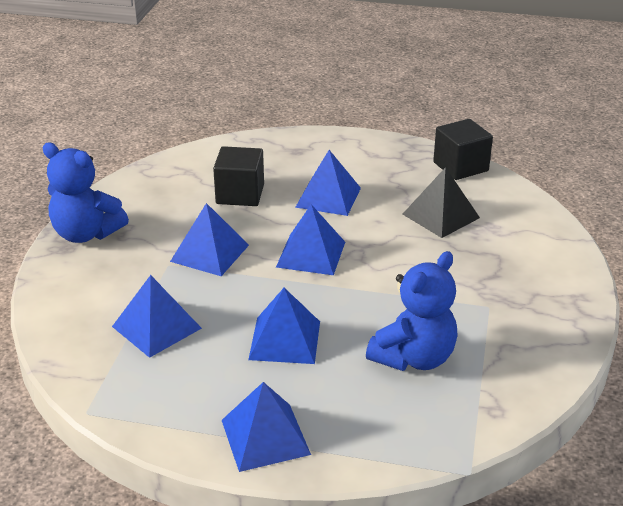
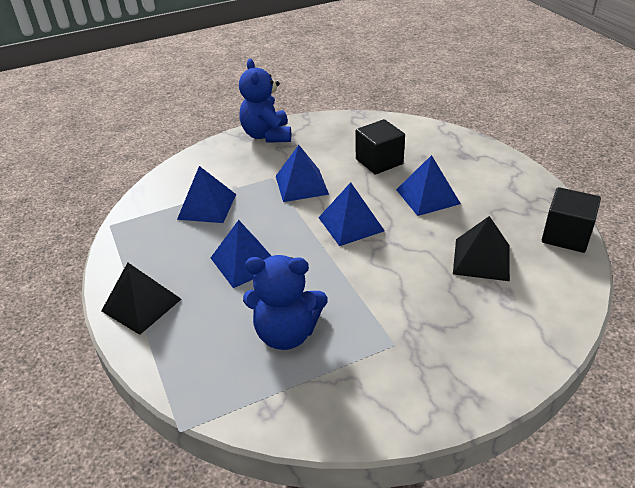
camera: 55 degrees right, 5 degrees up
(265, 437) = (141, 305): blue pyramid -> black pyramid

